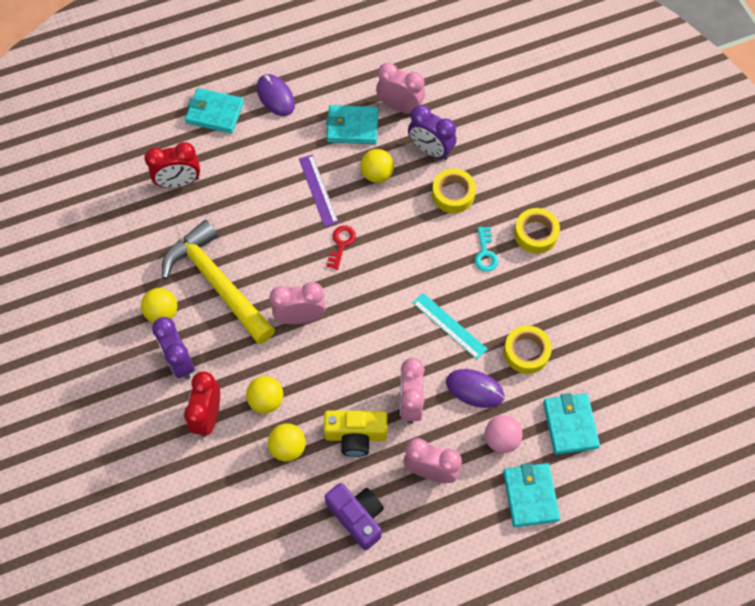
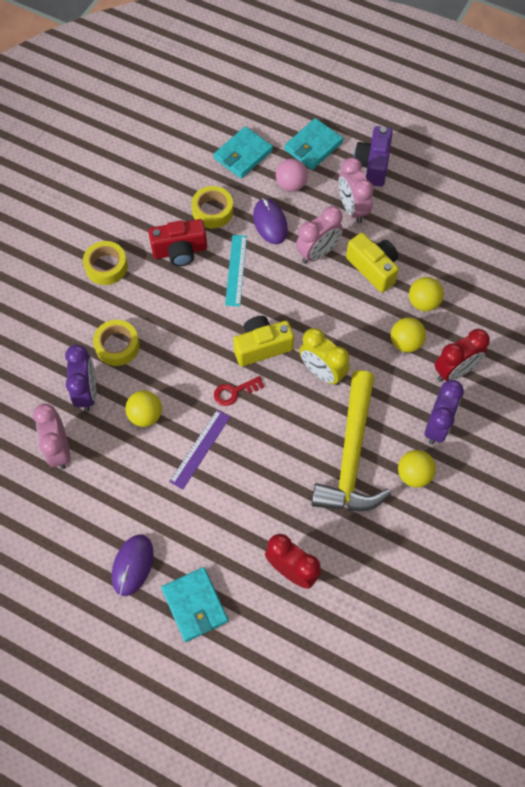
camera: 130 degrees left, 0 degrees up
(300, 317) = (322, 372): pink clock -> yellow clock
(352, 127) = (112, 472): turquoise wallet -> none
(357, 517) = (424, 228): purple camera -> purple camera (373, 165)
(361, 291) = (262, 347): none -> yellow camera
(485, 253) = (153, 288): turquoise key -> none
(505, 297) = (180, 251): none -> red camera

